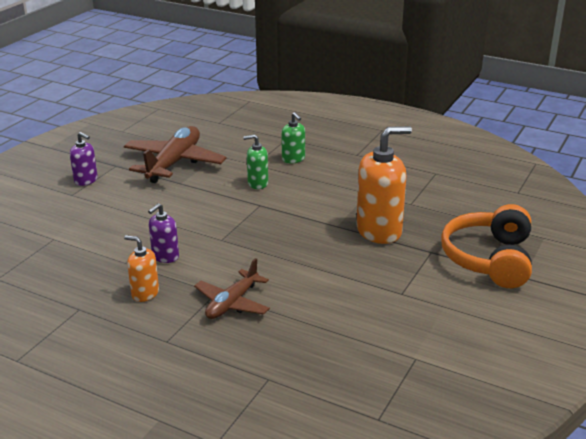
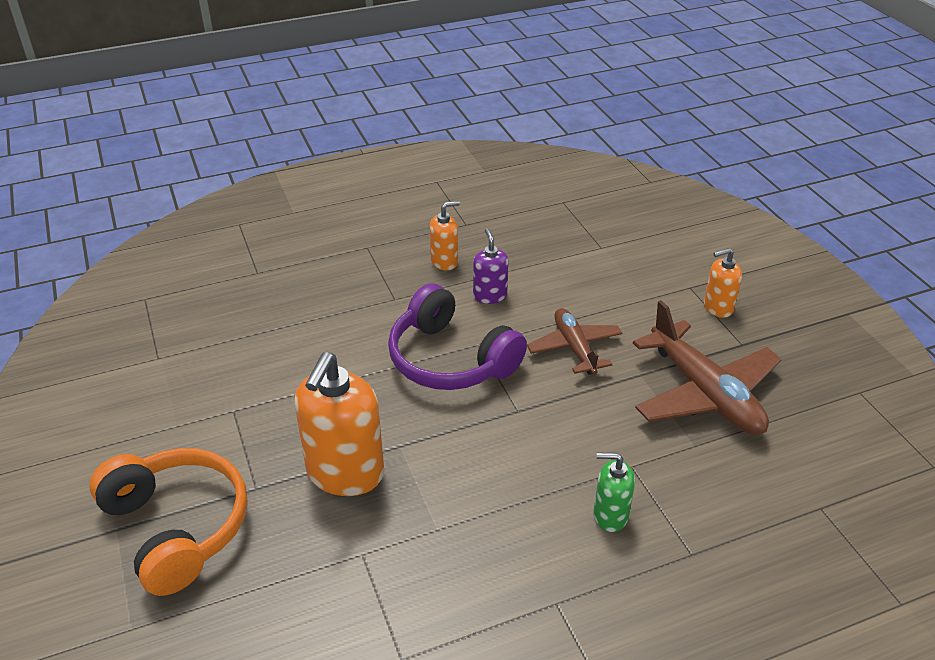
camera: 130 degrees right, 10 degrees up
(86, 180) = (717, 307): purple soap dispenser -> orange soap dispenser
(232, 303) = (367, 299): brown plane -> brown plane (574, 348)
(248, 242) = (450, 359): none -> purple headphones
(257, 183) = (572, 437): green soap dispenser -> none

